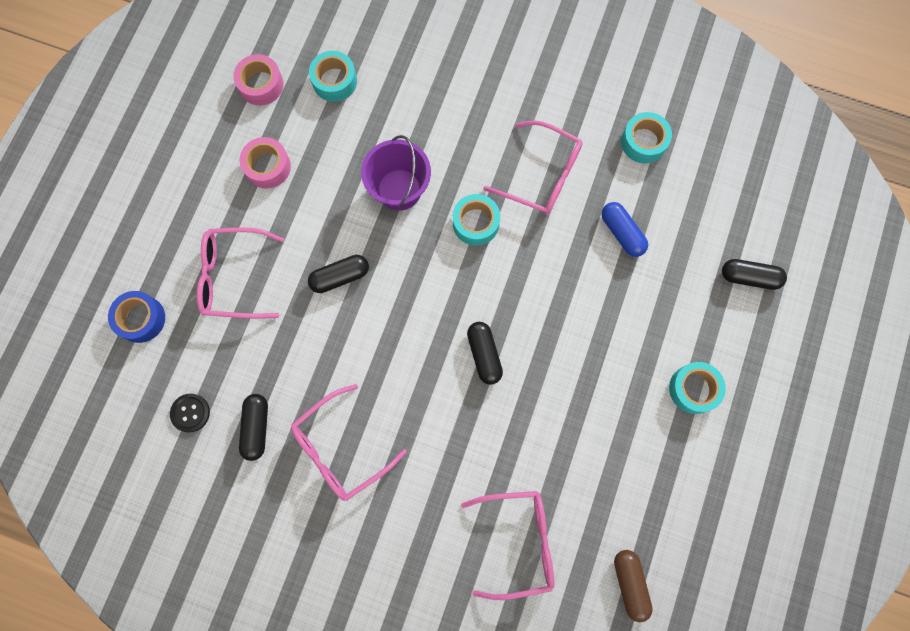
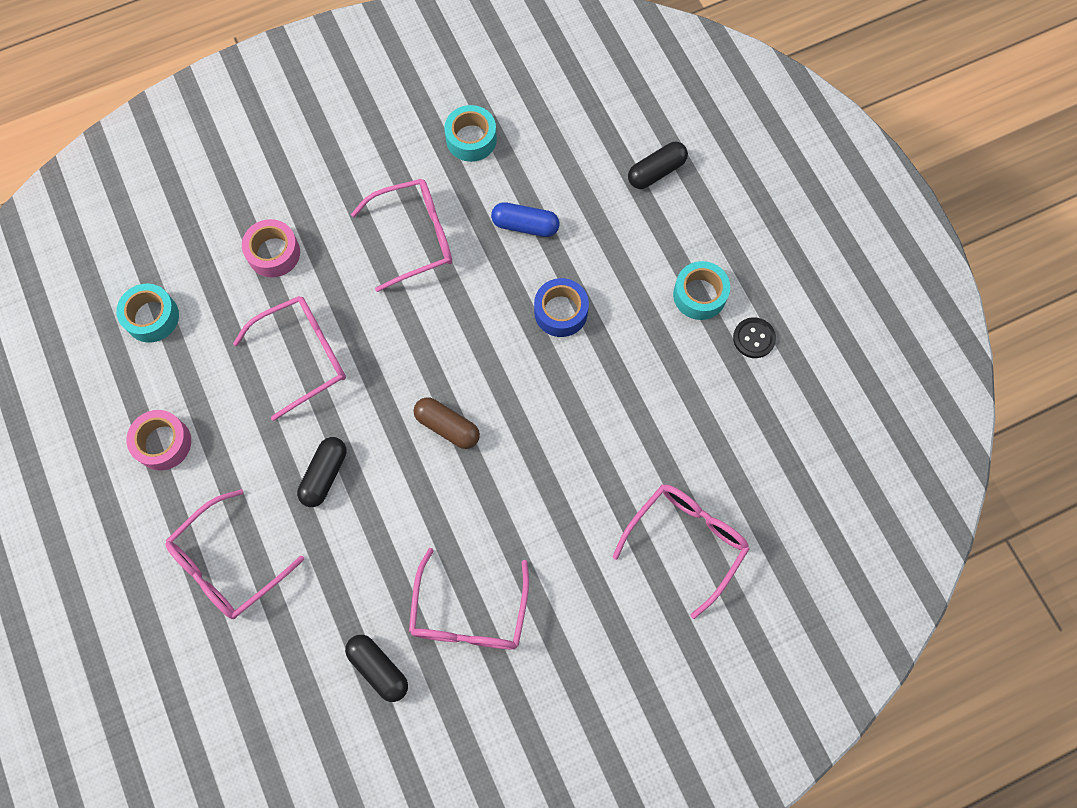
camera: 45 degrees left, 5 degrees down
(141, 319) = (176, 681): blue tape -> blue tape (561, 312)
(190, 413) = (306, 715): black button -> black button (754, 338)
(261, 85) = (84, 379): pink tape -> pink tape (273, 253)
(399, 189) = (304, 356): purple bucket -> pink glasses
(475, 223) = (398, 325): turquoise tape -> none
(484, 354) = (511, 423): black capsule -> none
(630, 583) = (800, 488): brown capsule -> brown capsule (447, 426)

